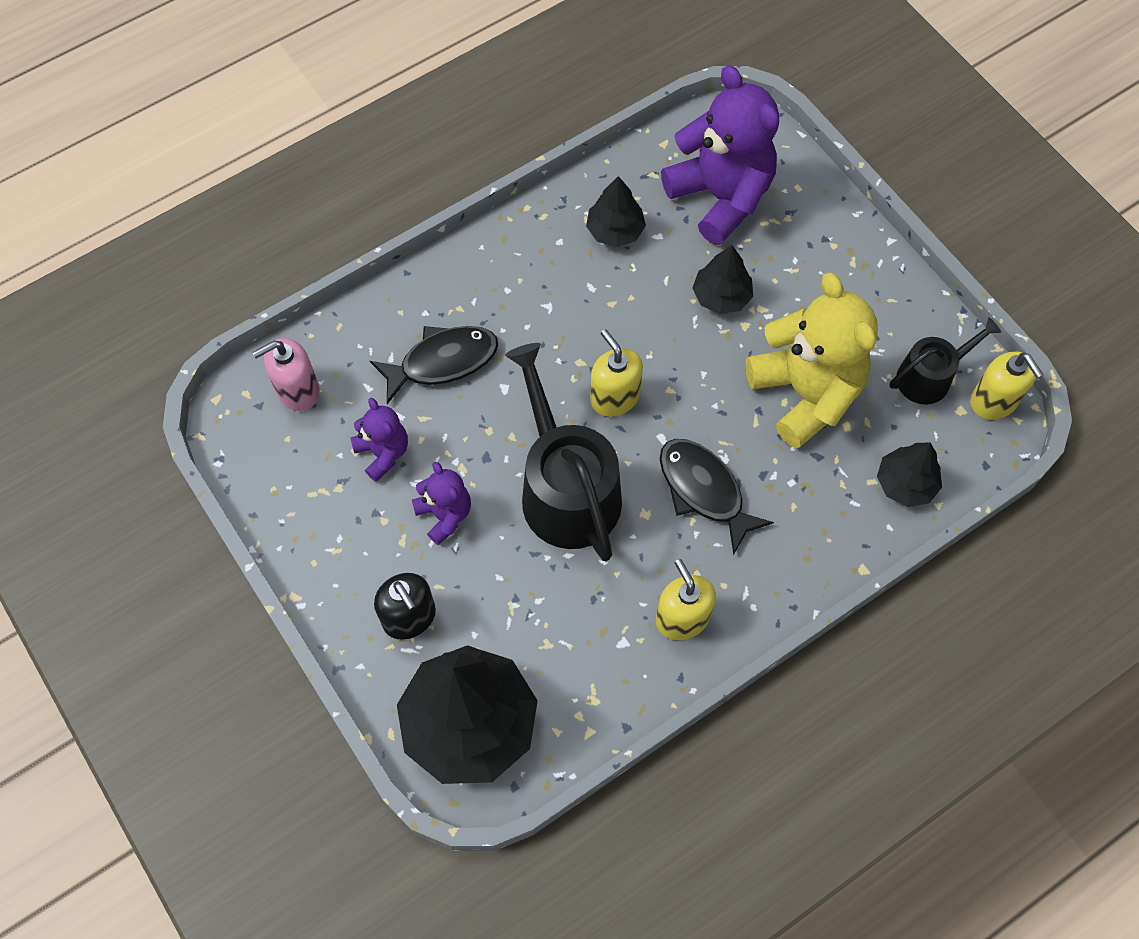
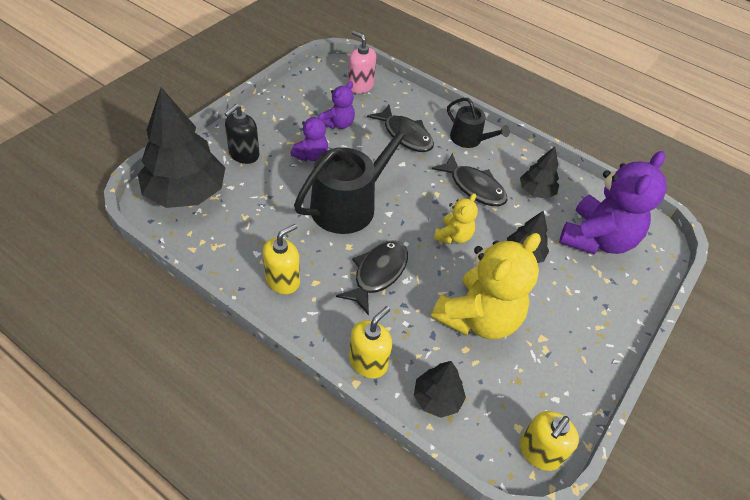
camera: 65 degrees right, 15 degrees down
(582, 307) = (474, 187): none -> black fish
(614, 397) = (421, 214): yellow soap dispenser -> yellow soap dispenser (368, 362)
(665, 371) = (453, 236): none -> yellow teddy bear
(930, 376) = (535, 398): black watering can -> black watering can (469, 139)

